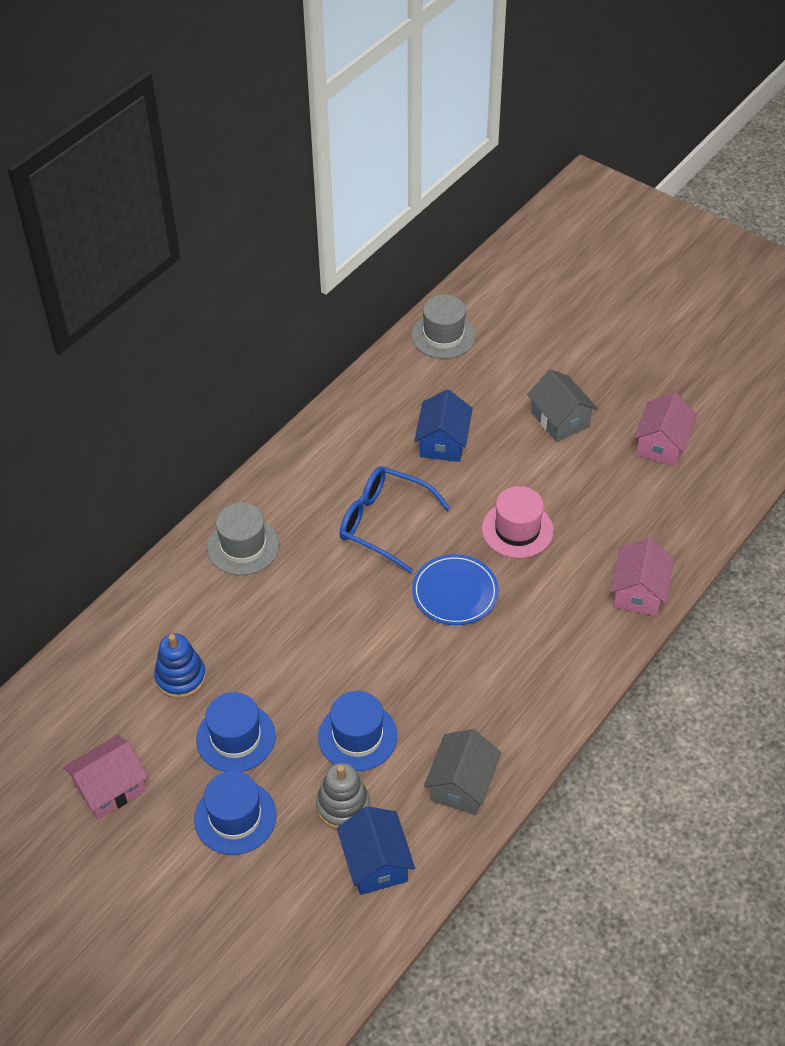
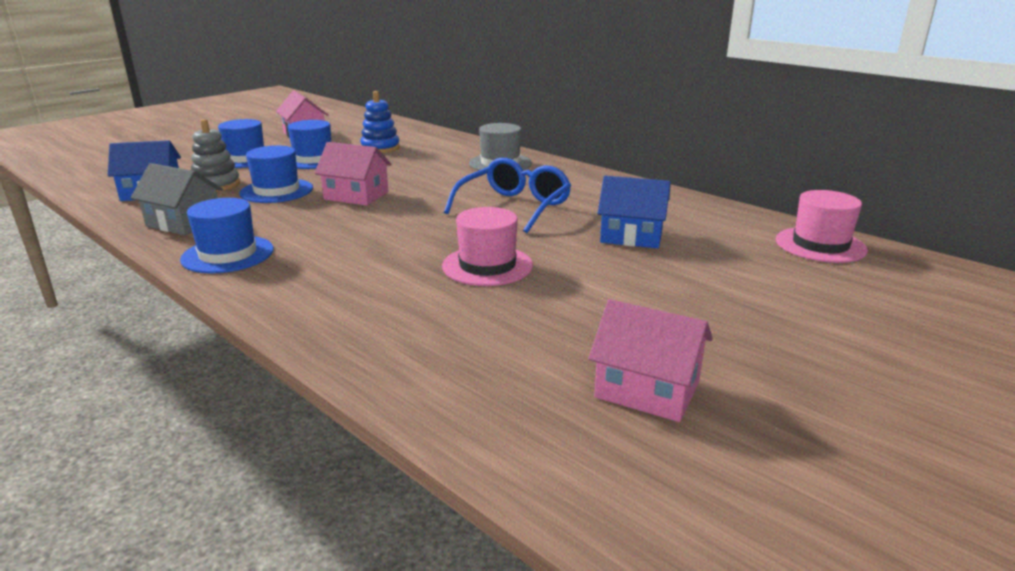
camera: 95 degrees right, 25 degrees down
(443, 336) = (820, 245): grey hat -> pink hat
(455, 592) = (410, 231): blue plate -> none
(528, 714) = (228, 254): none -> blue hat
(560, 419) = (686, 306): grey house -> none
(639, 592) = (349, 335): pink house -> pink house (356, 196)

